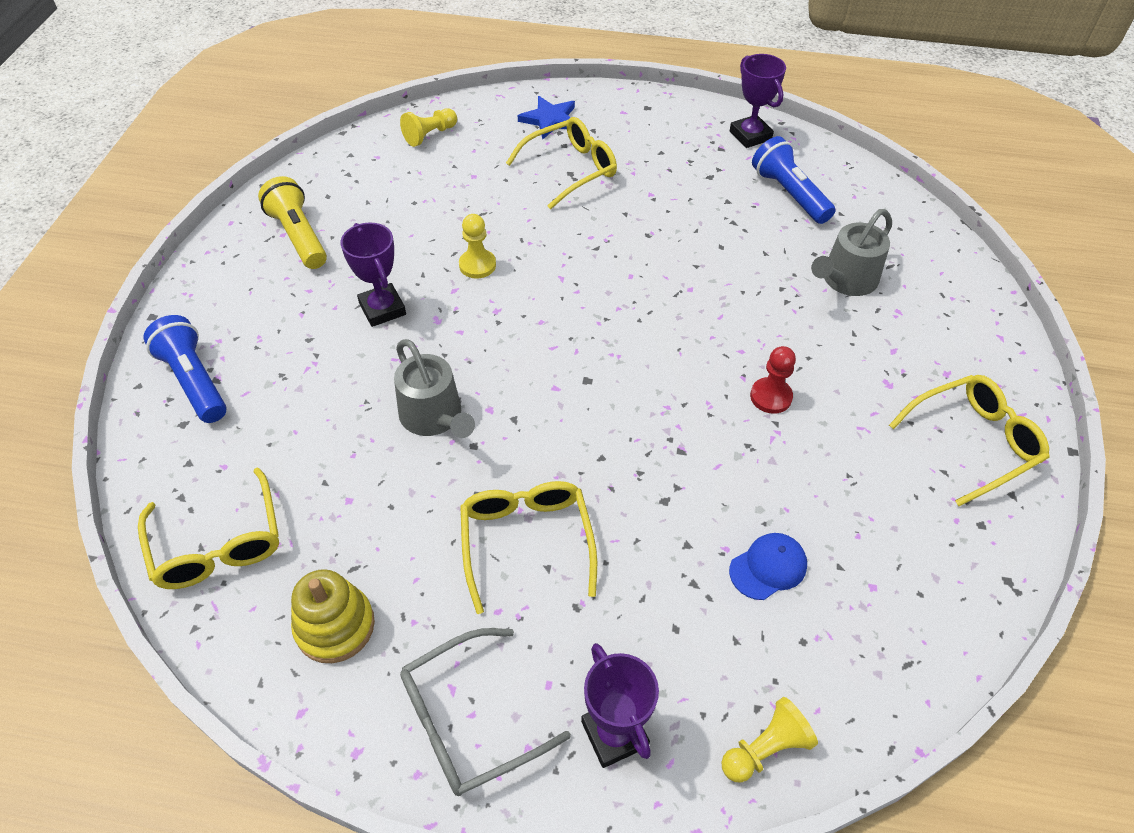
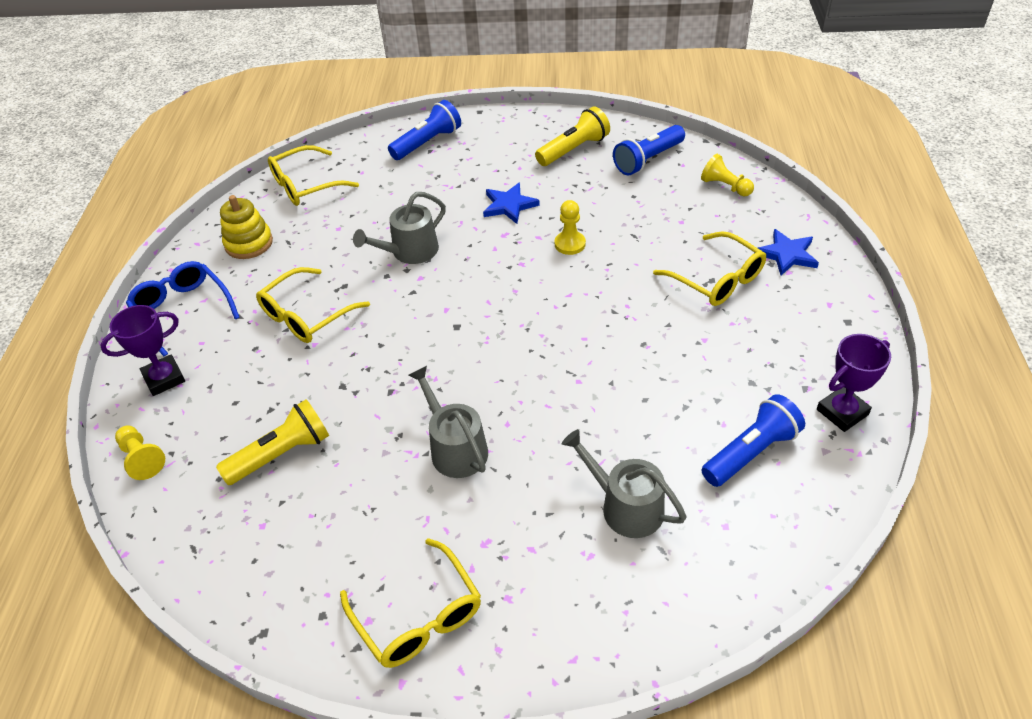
camera: 85 degrees right, 5 degrees down
(354, 180) = (647, 160): none -> blue flashlight
(382, 309) = (509, 205): purple trophy -> blue star
(468, 720) = (182, 310): grey glasses -> blue glasses
(526, 541) = (306, 315): yellow glasses -> yellow glasses turned 150 degrees clockwise
(768, 567) = (282, 454): blue cap -> yellow flashlight
(771, 397) = (455, 448): red pawn -> grey watering can

